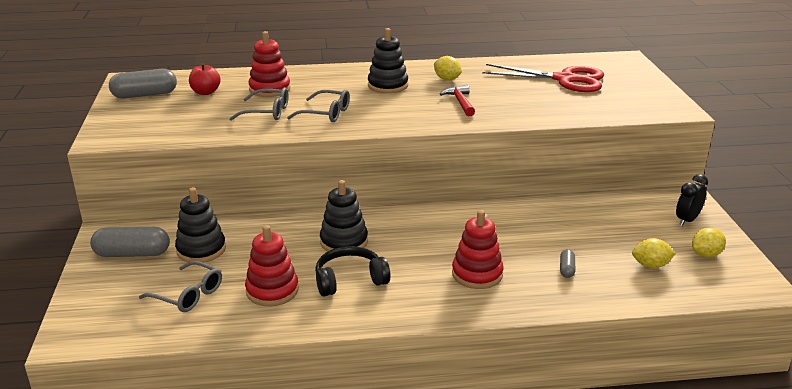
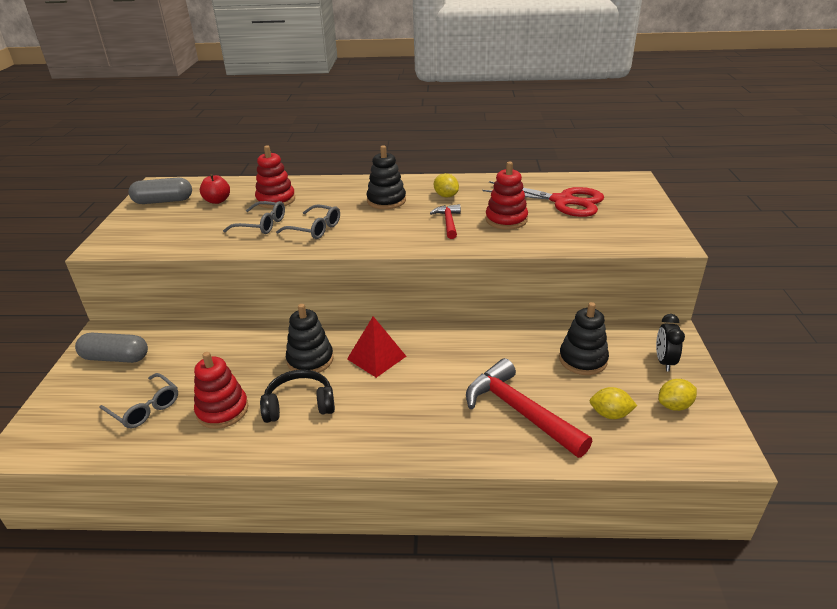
camera: 10 degrees right, 5 degrees up
(201, 249) = (177, 358): black stacking toy -> black stacking toy (583, 360)
(411, 235) = (376, 357): none -> red pyramid
(477, 274) = (426, 409): red stacking toy -> red stacking toy (506, 220)
(566, 269) = (519, 411): grey capsule -> red hammer
(687, 220) = (664, 361): black clock -> black clock turned 45 degrees counterclockwise

